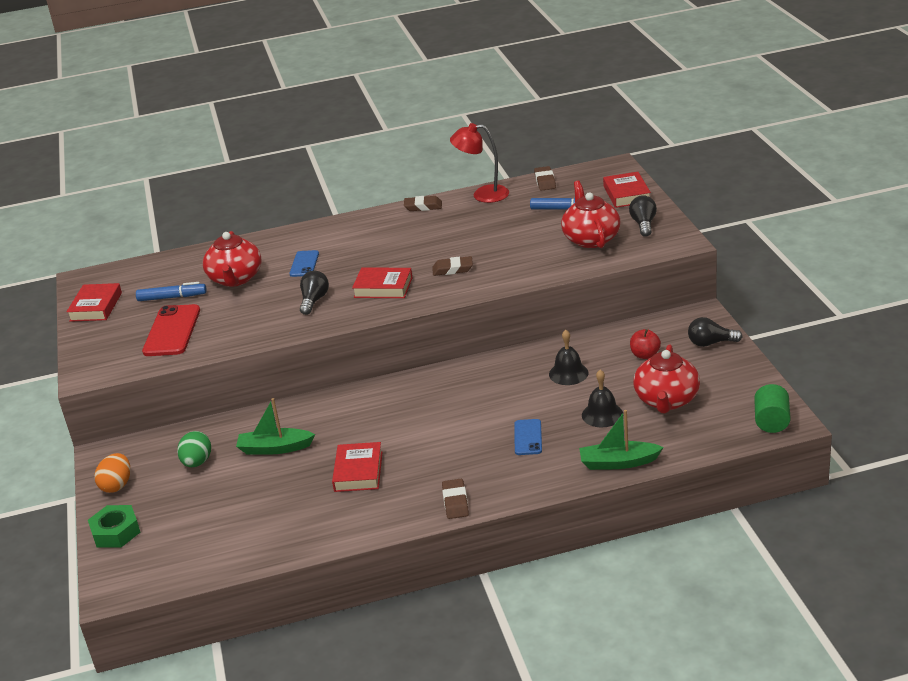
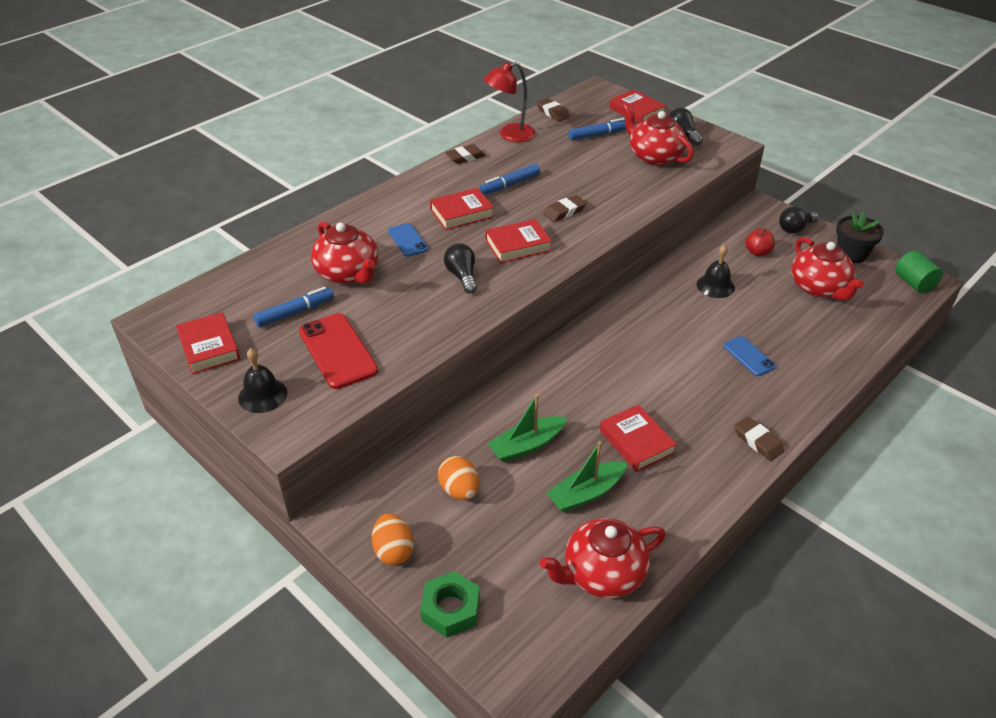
camera: 35 degrees left, 10 degrees up
(197, 462) = (459, 490): green egg -> orange egg
(234, 548) = (602, 574): none -> red teapot
(368, 252) = (462, 213): none -> red book
(433, 237) = (510, 185): none -> blue marker
(602, 414) = (784, 316): black bell -> black bell (262, 395)
(618, 463) = (846, 356): green boat -> green boat (586, 493)
(740, 379) = (851, 254): none -> black flower pot

